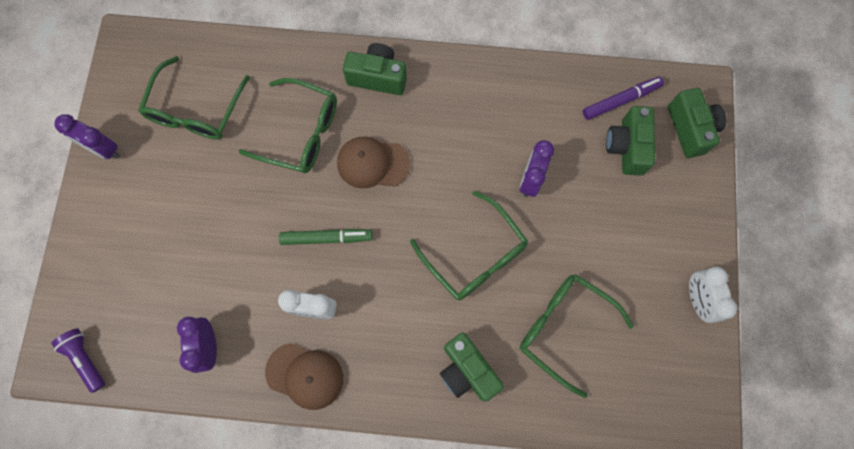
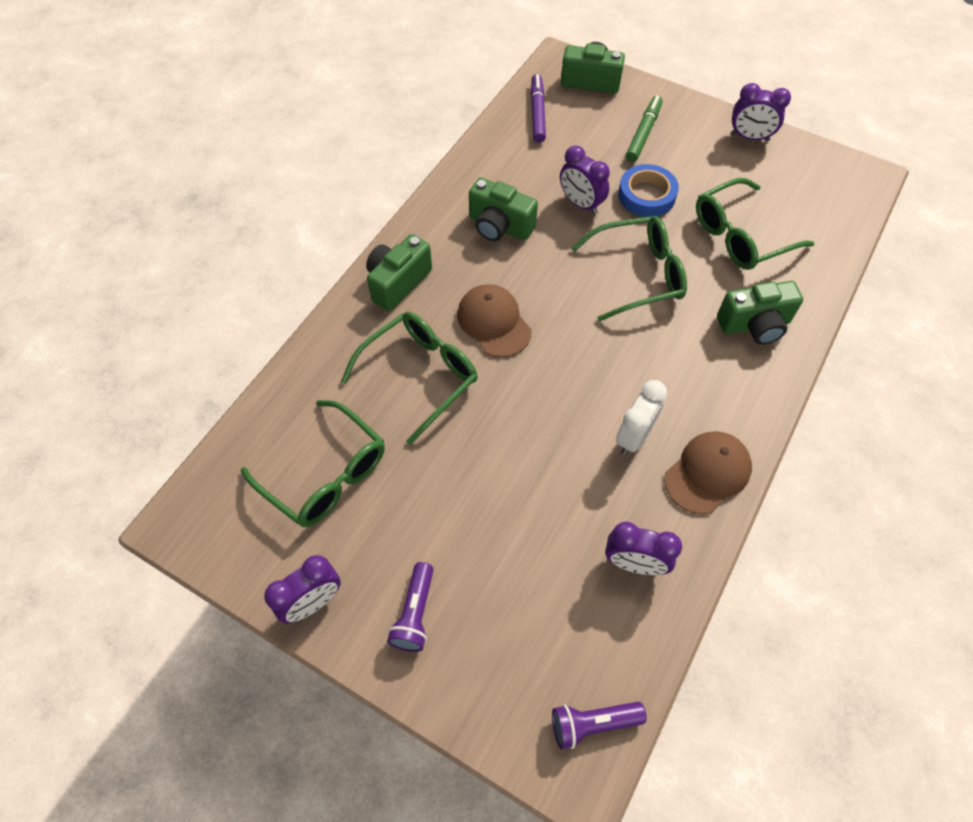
camera: 65 degrees left, 15 degrees down
(119, 215) = (415, 613): none -> purple flashlight
(326, 238) = (558, 395): green marker -> green marker (643, 133)
(373, 163) = (494, 322): brown cap -> brown cap turned 120 degrees clockwise
(570, 231) = (646, 195): none -> blue tape
(626, 147) = (585, 126): green camera -> green camera (499, 226)
(697, 299) = (749, 137): white clock -> purple clock

